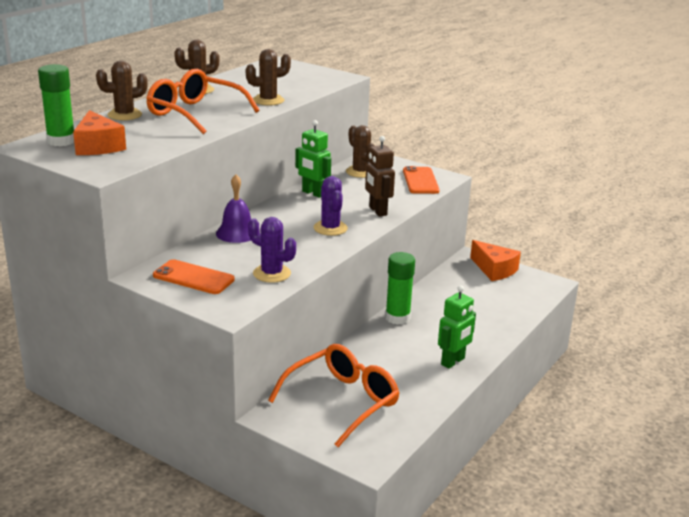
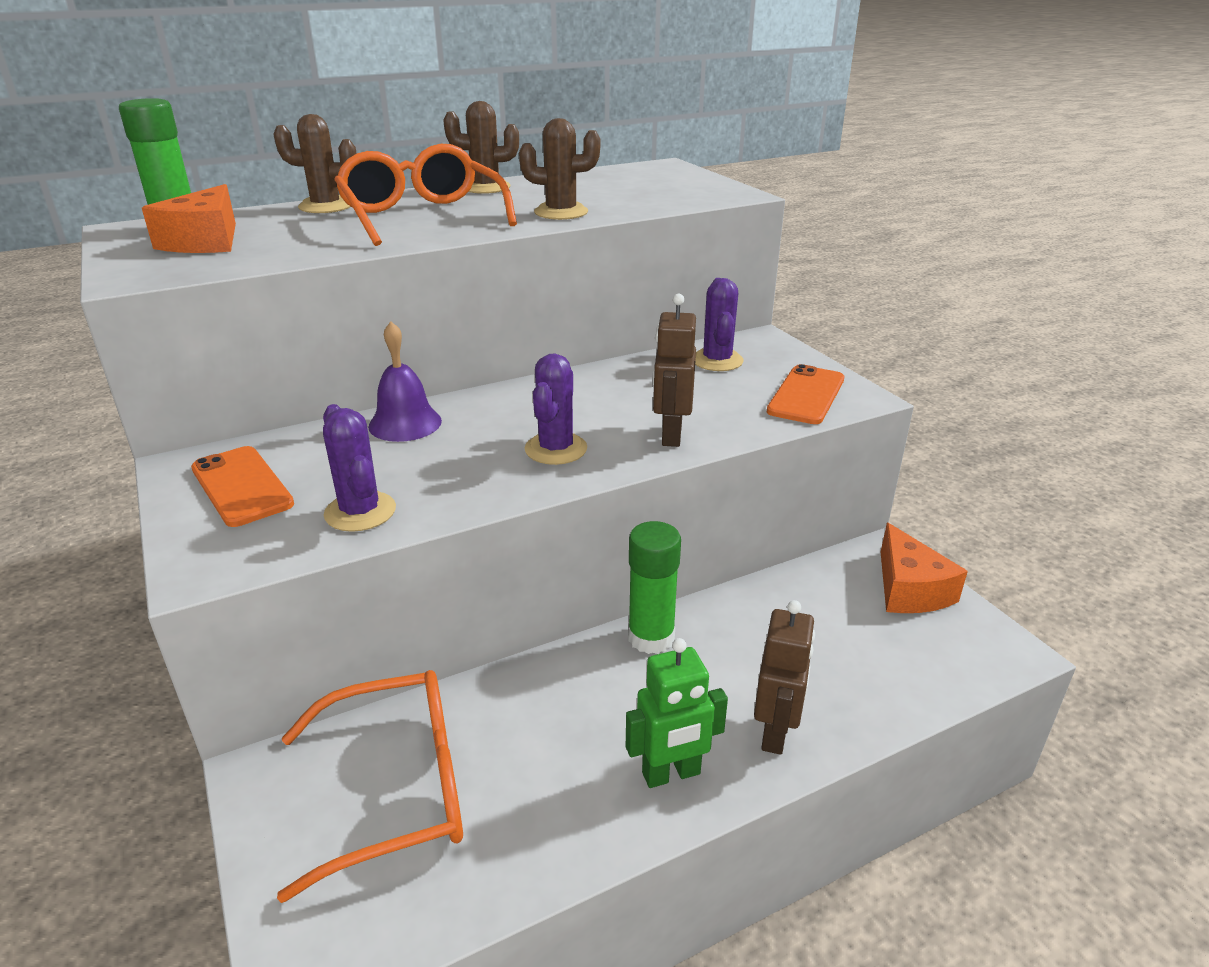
camera: 30 degrees right, 5 degrees up
(313, 193) = (600, 381): green robot -> none
(360, 172) = (717, 360): brown cactus -> purple cactus
(482, 336) = (775, 733): none -> brown robot

